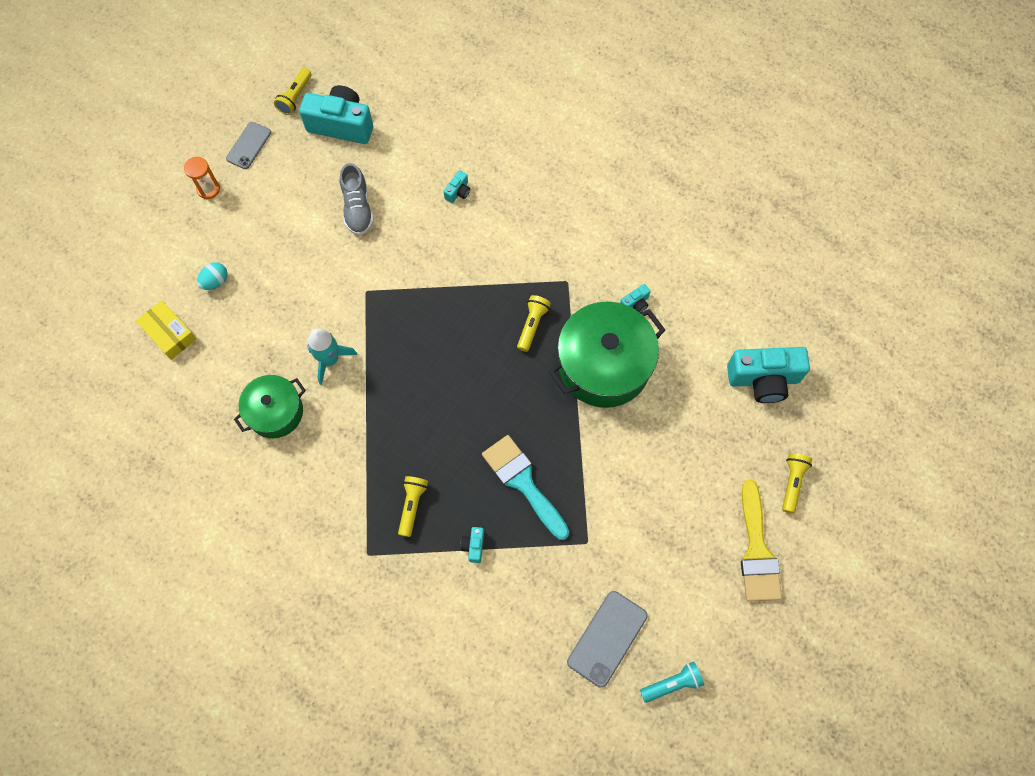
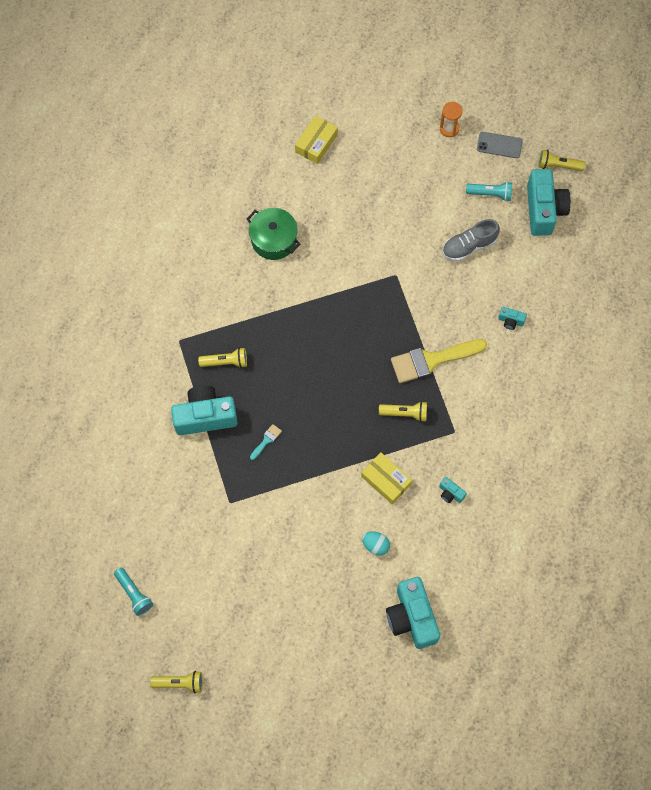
camera: 75 degrees right, 0 degrees up
(215, 281) = (370, 161): turquoise egg -> turquoise egg (375, 545)
(303, 170) = (490, 194): none -> turquoise flashlight
(330, 359) = (328, 266): turquoise rocket -> none
(473, 546) = (205, 416): turquoise camera -> turquoise camera, size x2.31
(523, 482) = (266, 440): turquoise brush -> turquoise brush, size x0.42
(604, 365) = (386, 480): green pot -> yellow box
(607, 638) = (157, 535): grey phone -> none
(757, 551) = (257, 640): yellow brush -> yellow brush (432, 360)
(792, 482) = (324, 659): yellow flashlight -> yellow flashlight (180, 683)

